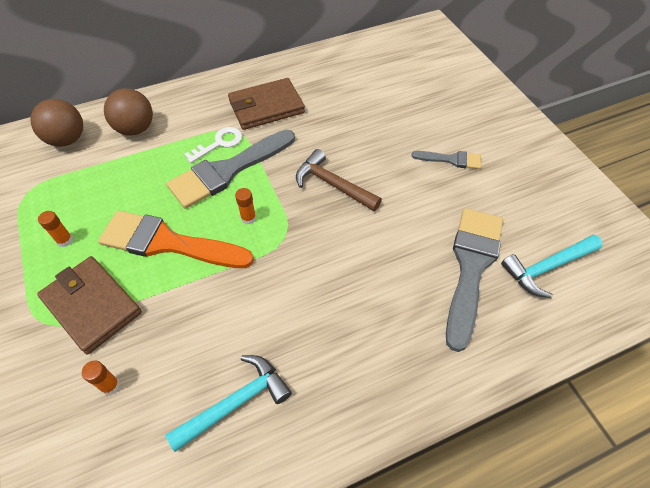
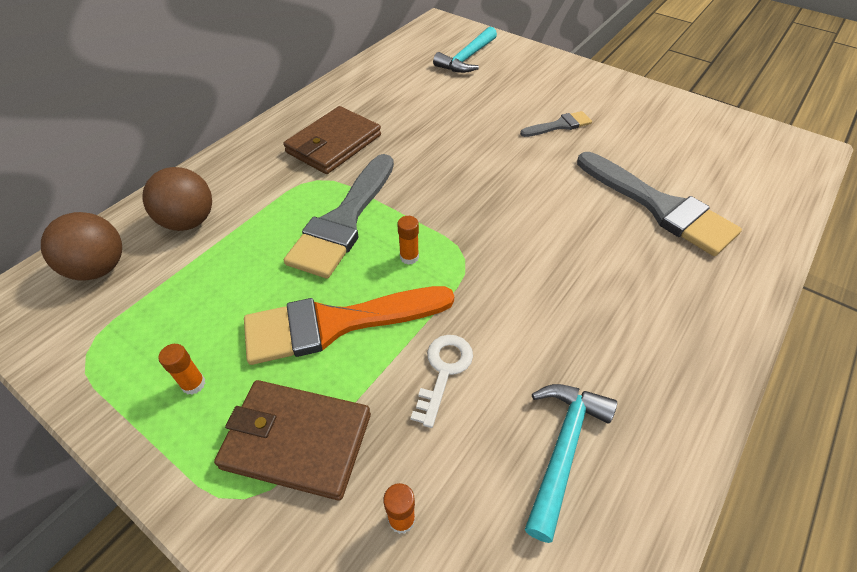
camera: 30 degrees left, 5 degrees down
(219, 143) = (310, 198): white key -> white key (444, 371)
(332, 184) = (469, 189): brown hammer -> none
(471, 267) = (659, 207): grey brush -> grey brush turned 150 degrees clockwise
(547, 268) = (718, 180): turquoise hammer -> turquoise hammer (467, 58)

